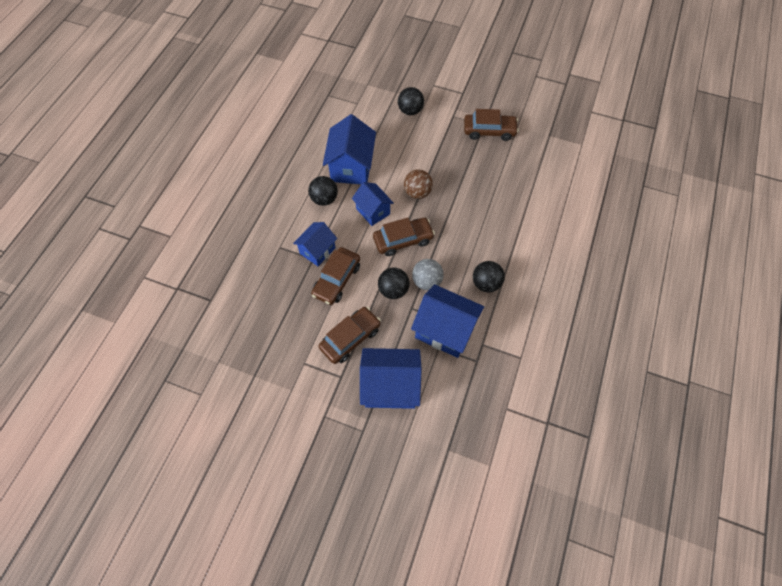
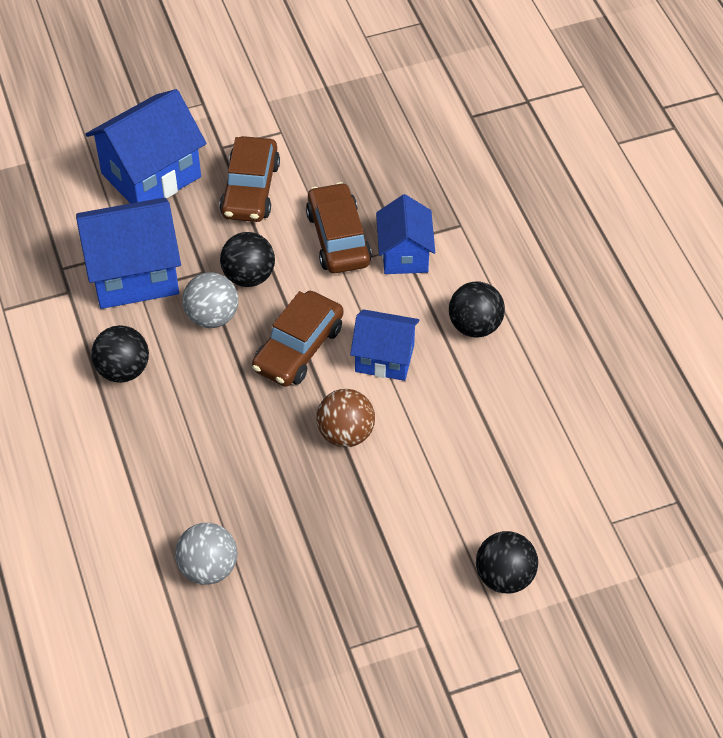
camera: 140 degrees right, 10 degrees down
(351, 167) = (490, 402): blue house -> none
(489, 131) = (326, 640): brown car -> none
(512, 179) = (208, 568): none -> grey ball

